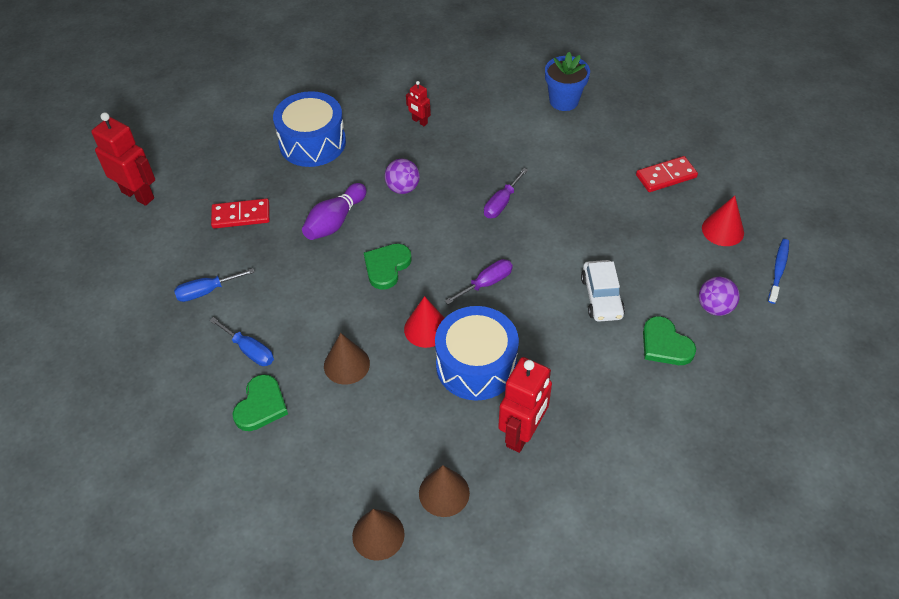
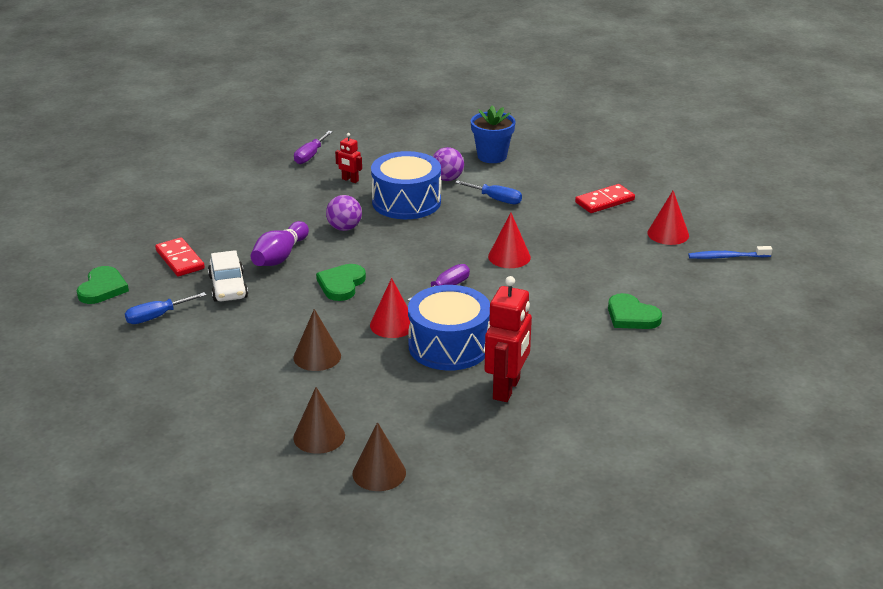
camera: 10 degrees left, 20 degrees down
(138, 195) = (65, 253): red robot -> none
(241, 215) = (180, 259): red domino -> red domino turned 75 degrees clockwise
(249, 350) = (213, 355): blue screwdriver -> blue screwdriver (496, 199)
(261, 405) = (235, 393): green heart -> green heart (102, 288)
(312, 143) = (242, 202): blue drum -> blue drum (406, 202)
(444, 493) = (438, 437): brown cone -> brown cone (319, 436)
(501, 203) = (447, 231): purple screwdriver -> purple screwdriver (310, 156)
(556, 246) = (509, 257): none -> red cone
(601, 297) = (562, 288): white car -> white car (228, 287)
(714, 307) = (673, 287): purple ball -> purple ball (447, 179)
(778, 270) = (727, 257): blue toothbrush -> blue toothbrush turned 105 degrees counterclockwise

